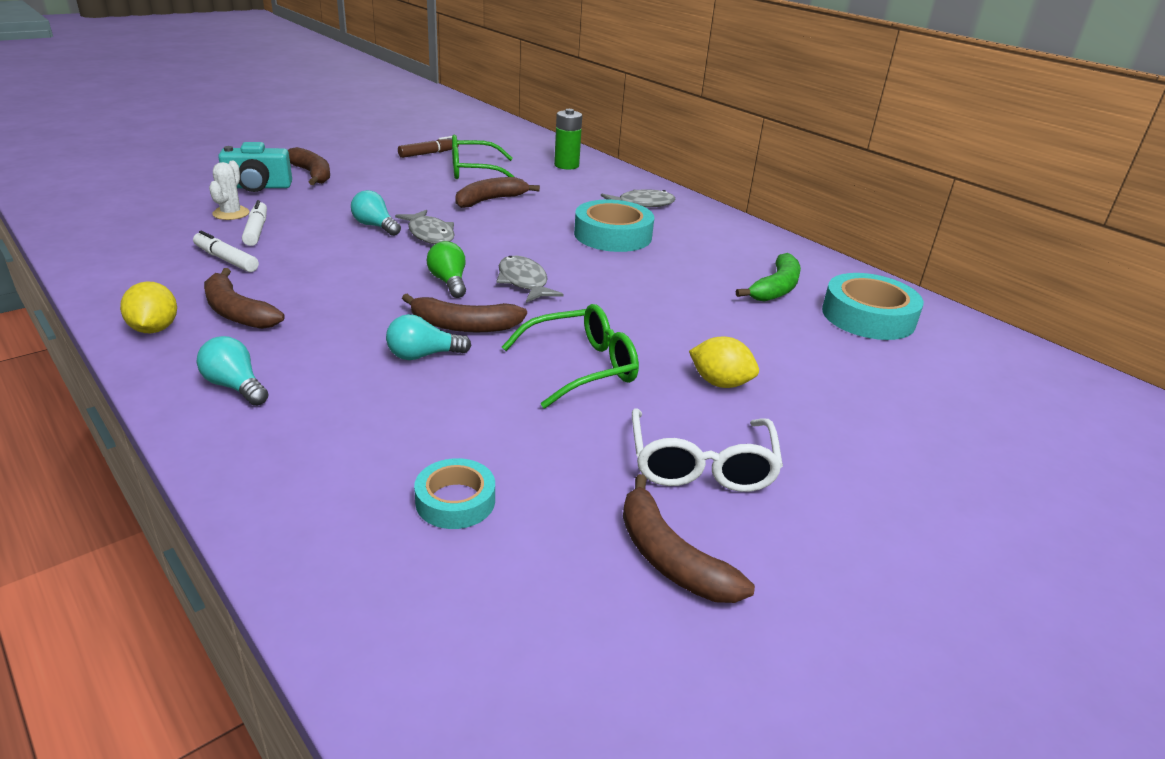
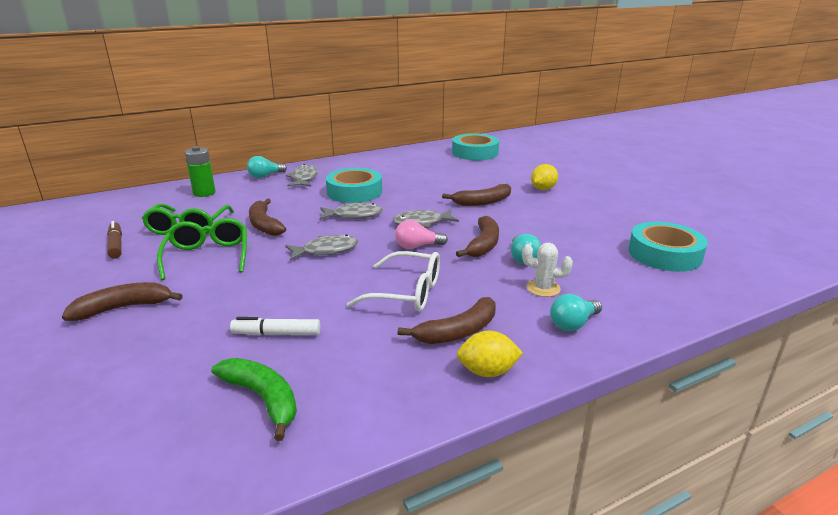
camera: 75 degrees left, 5 degrees down
(226, 259) = (345, 346): white marker -> none
(231, 213) = (218, 353): white cactus -> white cactus (543, 288)
(258, 187) = (140, 341): turquoise camera -> none
(375, 226) = (297, 273): turquoise light bulb -> turquoise light bulb (265, 176)
(449, 282) = (417, 246): green light bulb -> pink light bulb
(455, 501) = (664, 254): turquoise tape -> turquoise tape, size x1.72
(533, 241) = (354, 215): none -> grey fish
(582, 367) = (531, 216): green glasses -> green glasses (208, 256)
(670, 557) = (680, 214): brown banana -> brown banana (482, 202)
(701, 465) = (614, 201): white glasses -> white glasses (407, 293)
(776, 288) = (441, 164): green banana -> green banana (263, 398)

